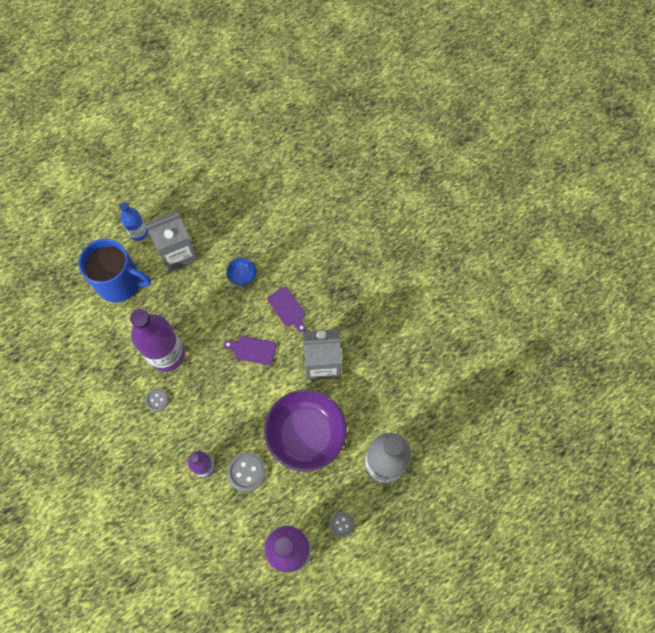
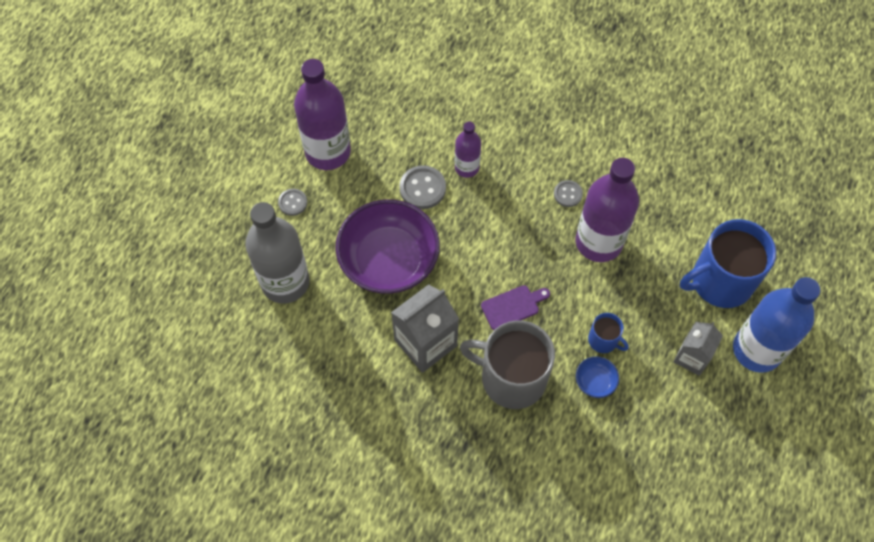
camera: 145 degrees right, 5 degrees down
(139, 233) = (757, 350): blue bottle -> blue bottle, size x1.86
(177, 252) = (692, 357): grey carton -> grey carton, size x0.63
(217, 294) = (603, 340): none -> blue mug
(287, 308) = (511, 378): purple cutting board -> grey mug

